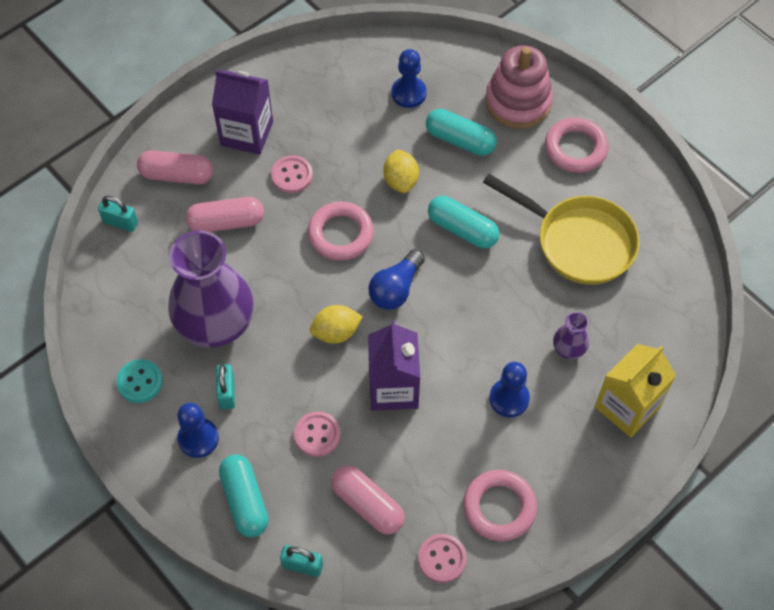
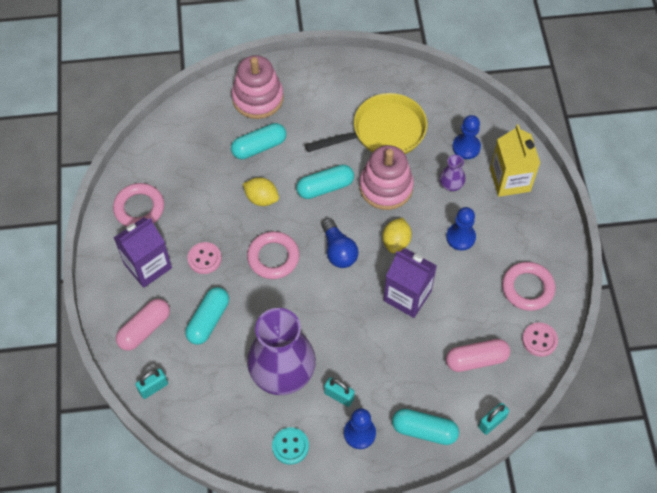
camera: 55 degrees left, 0 degrees up
(226, 222) = (208, 320): pink capsule -> turquoise capsule
(317, 435) = (408, 359): pink button -> none
(336, 332) = (343, 304): yellow lemon -> yellow lemon (396, 242)
(408, 93) = (199, 152): blue pawn -> blue pawn (466, 147)
(511, 286) = (386, 187): none -> pink stacking toy
(575, 148) = (317, 91): pink ring -> pink ring (139, 208)

